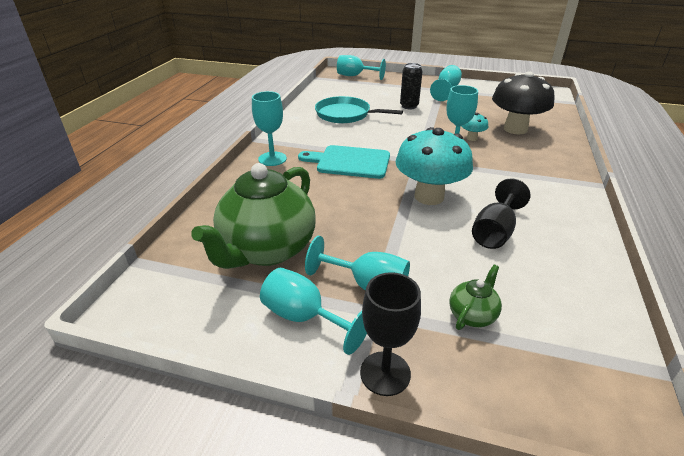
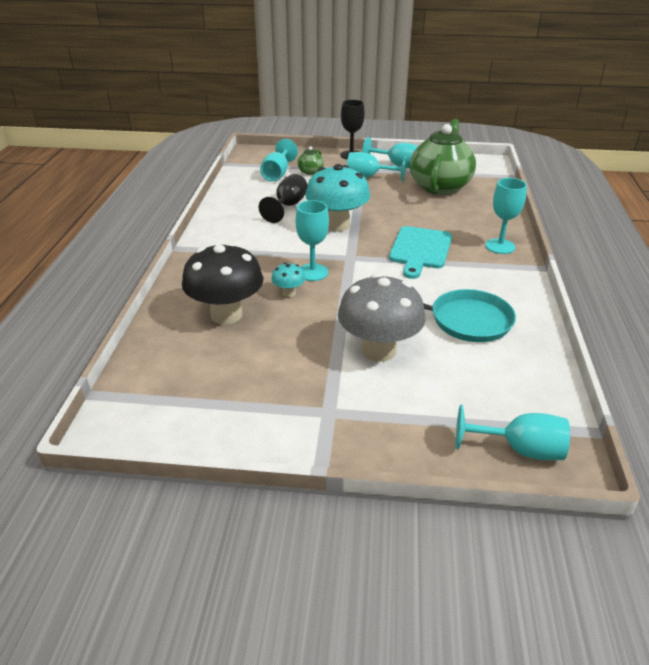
camera: 170 degrees right, 0 degrees up
(350, 162) = (420, 250): turquoise cutting board -> turquoise cutting board turned 105 degrees clockwise
(409, 106) = (379, 350): black can -> grey mushroom
(446, 90) = (316, 409): turquoise goblet -> turquoise goblet (277, 174)

